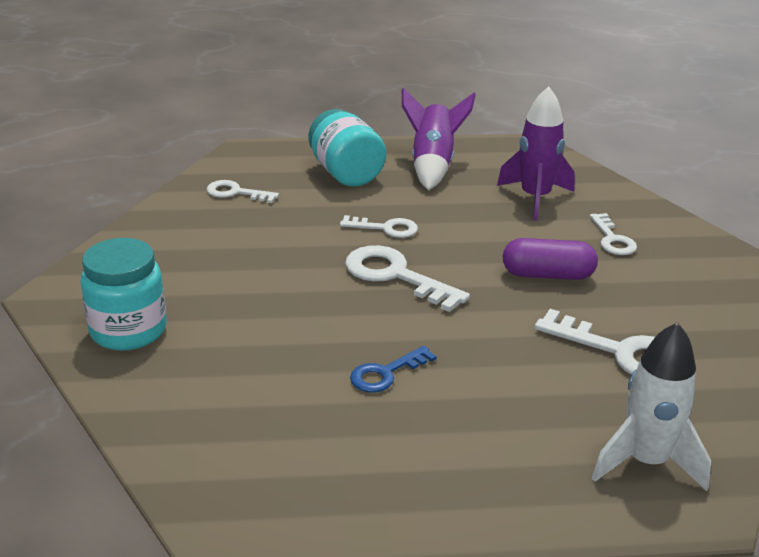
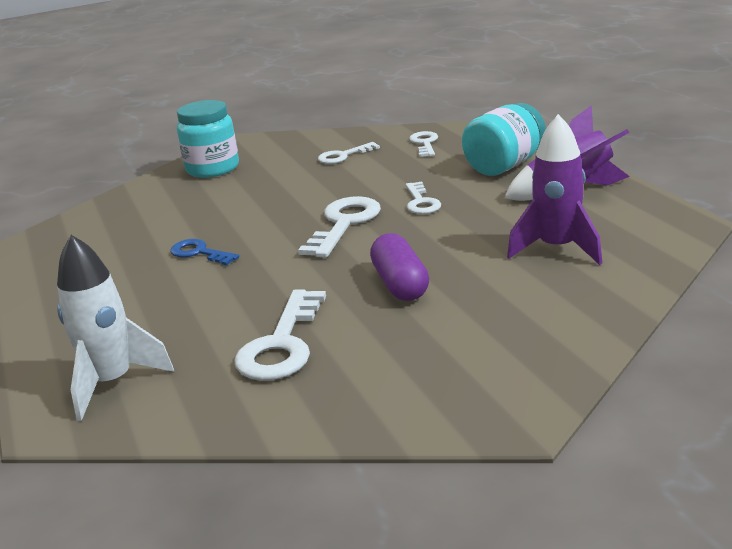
camera: 75 degrees right, 5 degrees down
(612, 239) = (508, 304): white key -> white key (343, 156)

